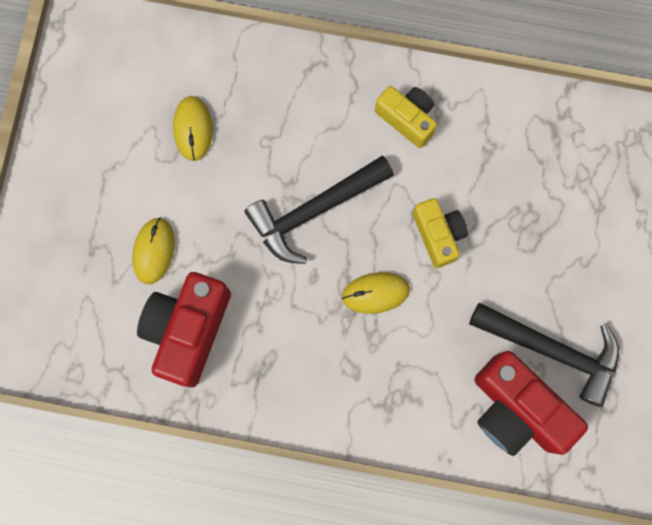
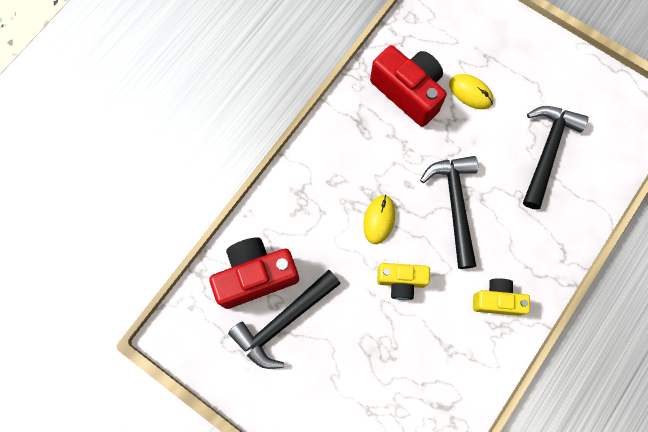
camera: 115 degrees right, 5 degrees down
(193, 129) = (547, 151): yellow mouse -> black hammer
(407, 119) = (496, 300): yellow camera -> yellow camera turned 150 degrees counterclockwise

